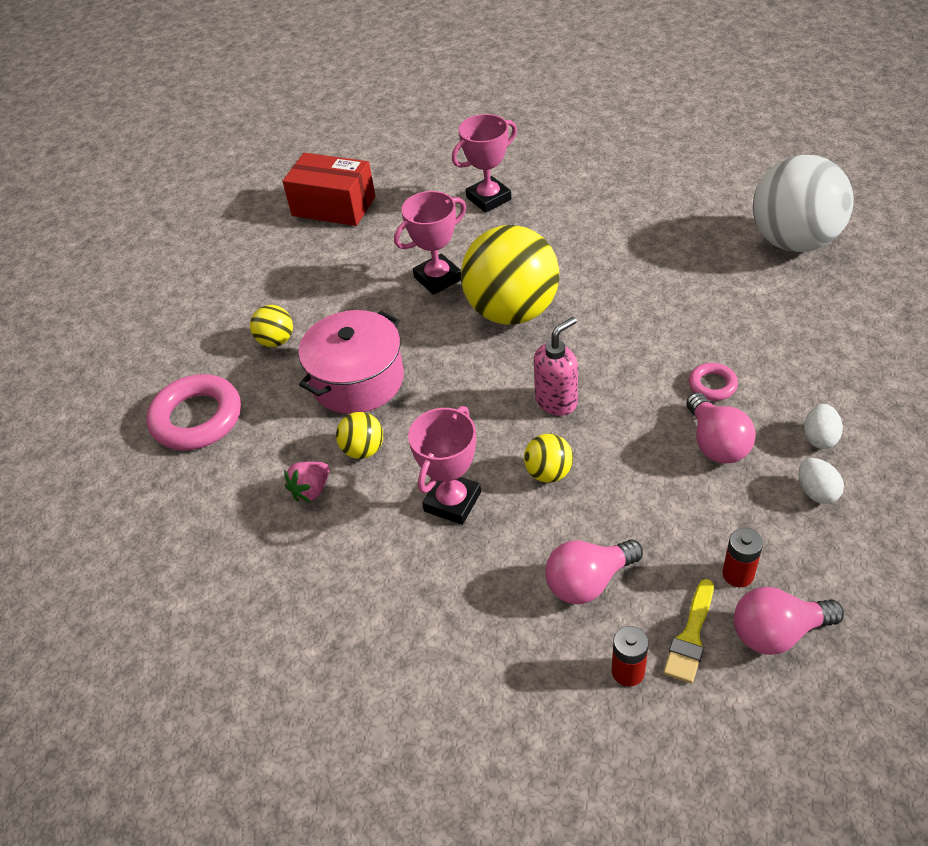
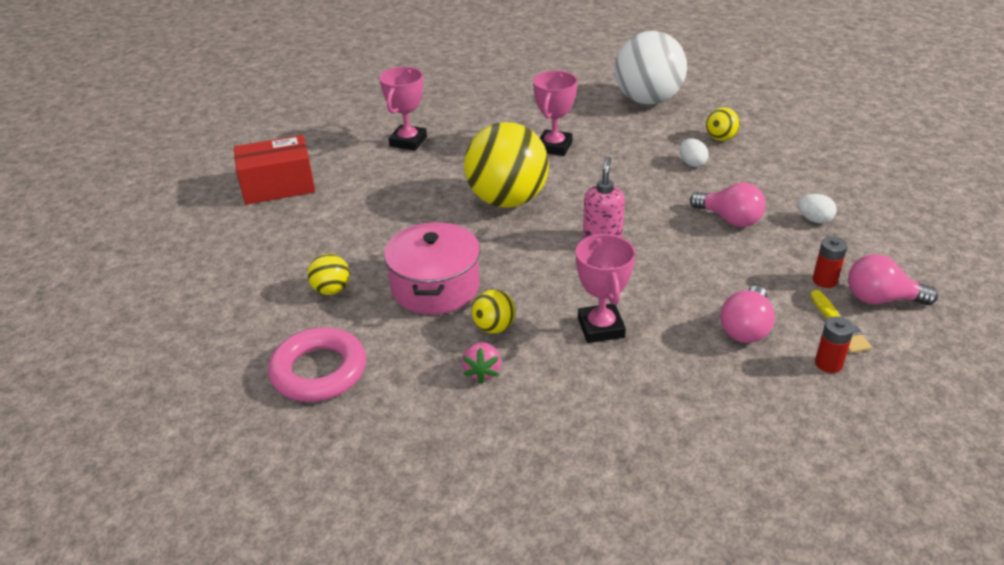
camera: 40 degrees left, 10 degrees down
(438, 278) = (425, 201): pink trophy -> pink trophy (554, 147)
(548, 473) = (646, 281): yellow ball -> yellow ball (720, 138)
(712, 385) = (690, 190): pink ring -> none
(777, 632) = (880, 299): pink light bulb -> pink light bulb turned 60 degrees clockwise
(819, 438) = (782, 192): white egg -> white egg (692, 163)

